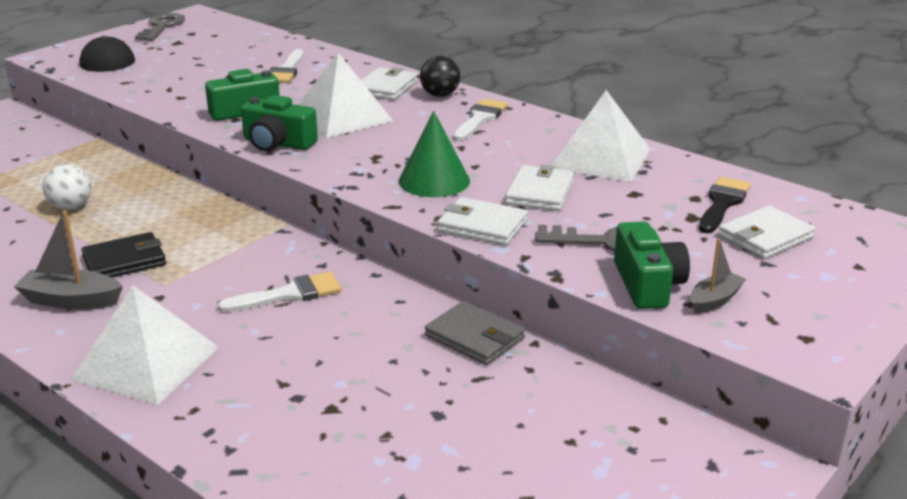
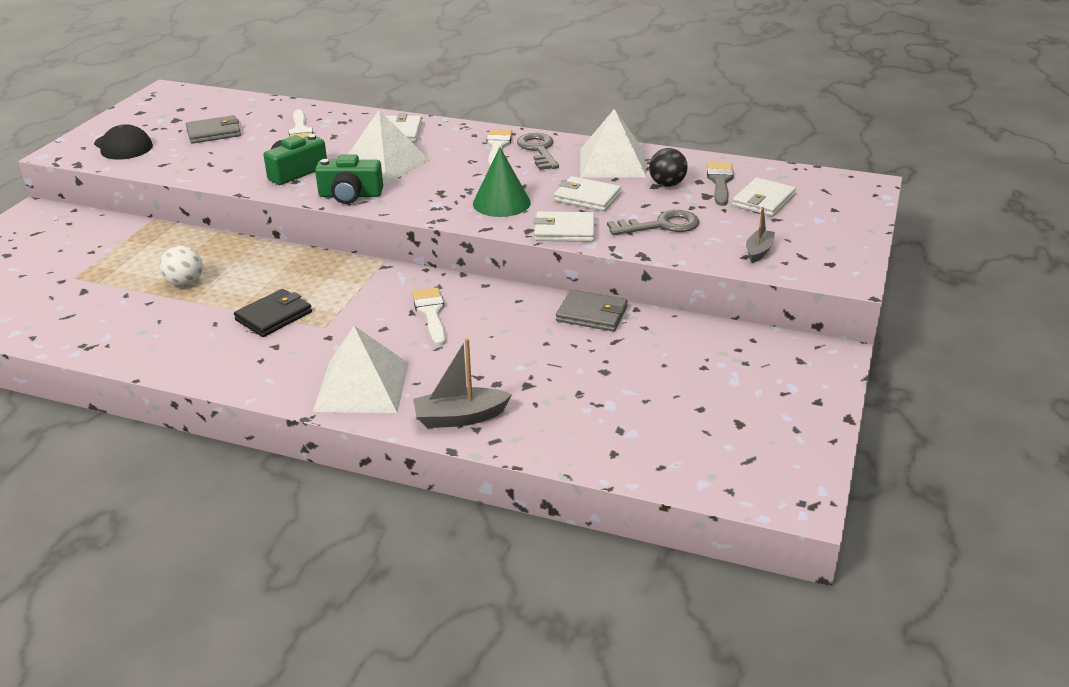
camera: 20 degrees left, 5 degrees up
(71, 300) = (257, 355): grey boat -> grey boat (460, 417)
(162, 27) = (146, 107): grey key -> grey key (538, 150)
(201, 60) = (214, 133): none -> grey wallet
(289, 294) = (431, 313): white brush -> white brush turned 60 degrees counterclockwise
(440, 95) = (450, 131): black ball -> black ball (667, 184)
(539, 192) = (587, 197): white wallet -> white wallet turned 60 degrees counterclockwise
(647, 284) = (708, 249): green camera -> none
(722, 203) = (720, 181): black brush -> grey brush

